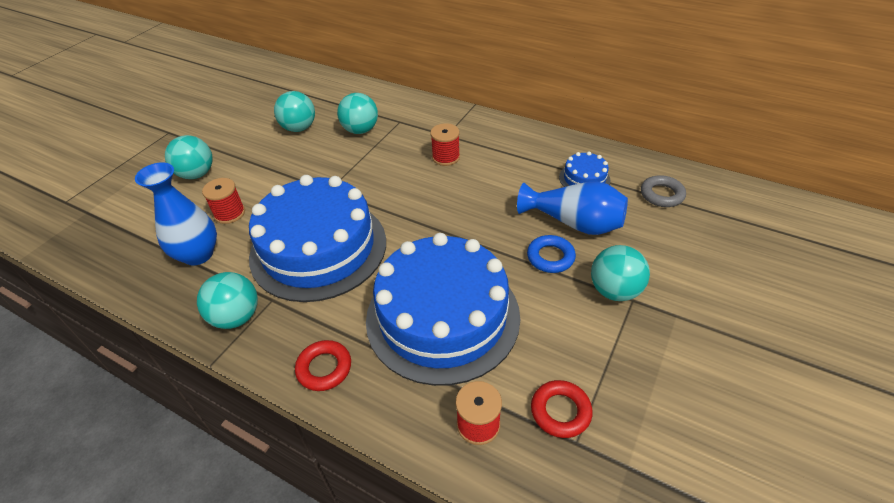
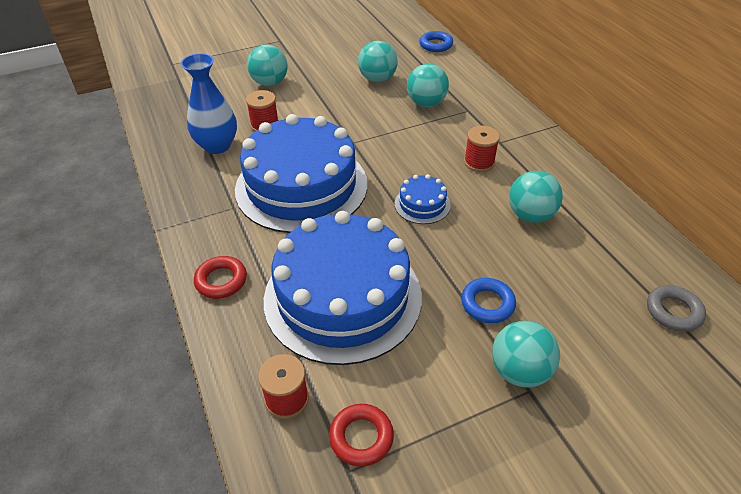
camera: 35 degrees right, 0 degrees up
(236, 317) = (200, 206): turquoise ball -> turquoise ball (530, 215)
(323, 80) = (436, 45): none -> blue ring
(574, 223) = (544, 286): blue vase -> none
(584, 178) = (600, 250): blue cake -> blue cake (422, 204)

